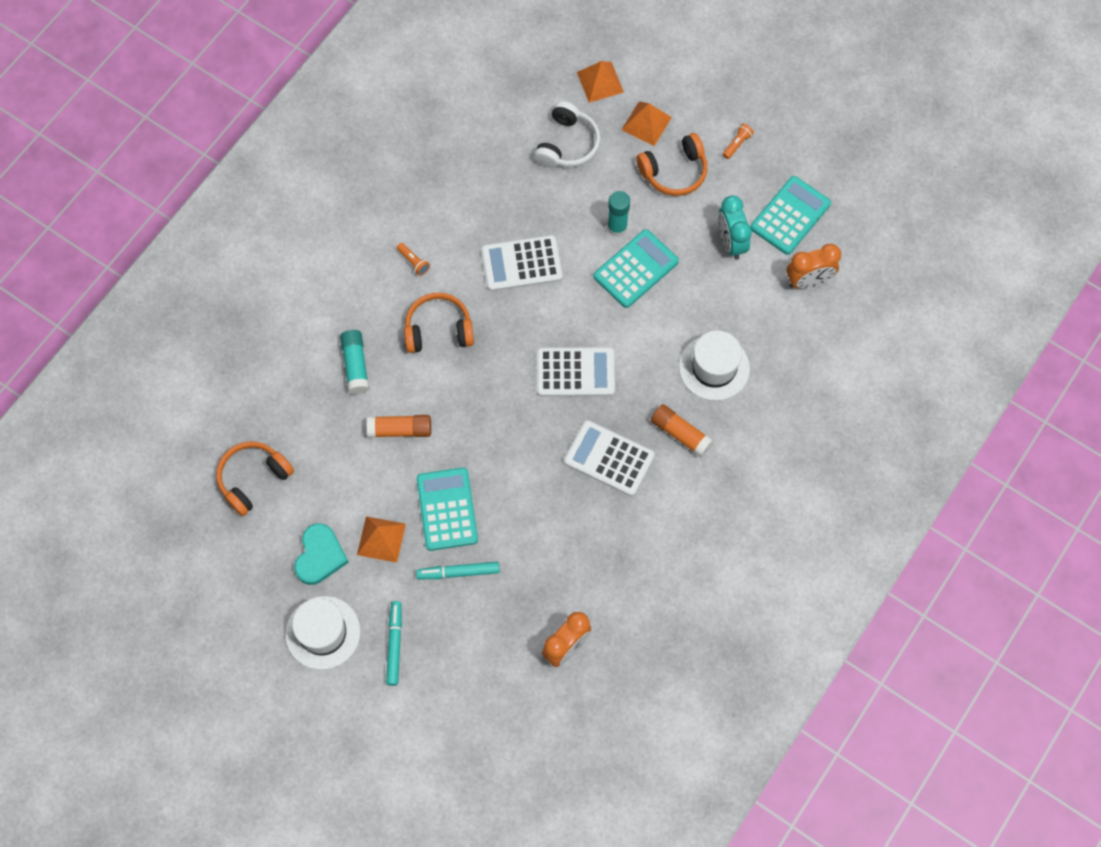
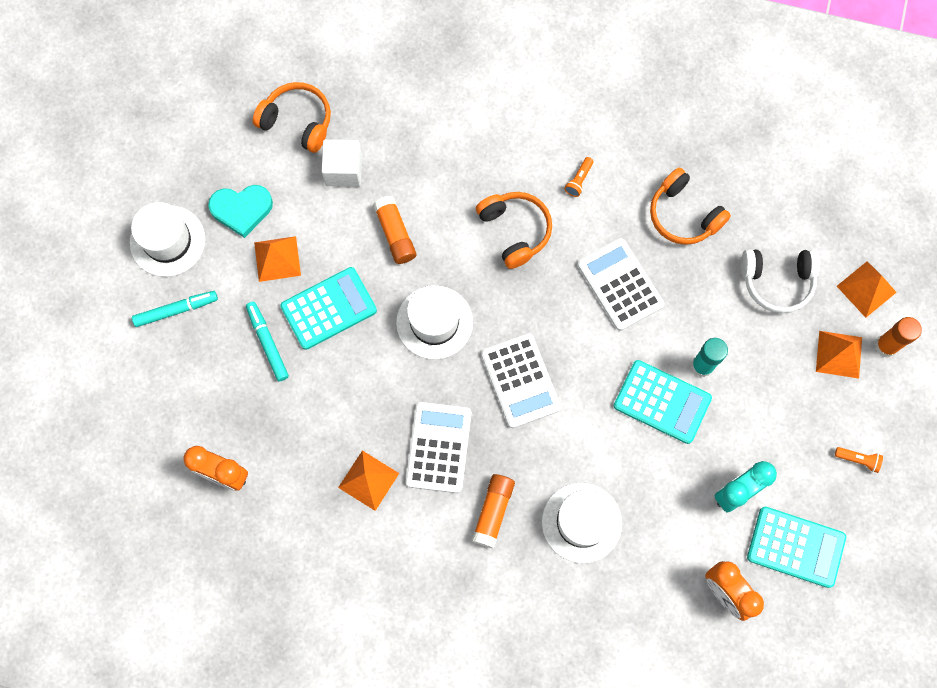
camera: 70 degrees right, 5 degrees up
(319, 454) = (343, 170): none -> white cube
(355, 365) = (447, 168): turquoise glue stick -> none
(495, 424) = (434, 322): none -> white hat
(616, 526) = (368, 480): none -> orange pyramid
(653, 87) = (886, 346): none -> orange glue stick
(674, 172) = (794, 403): orange headphones -> orange headphones (683, 215)

